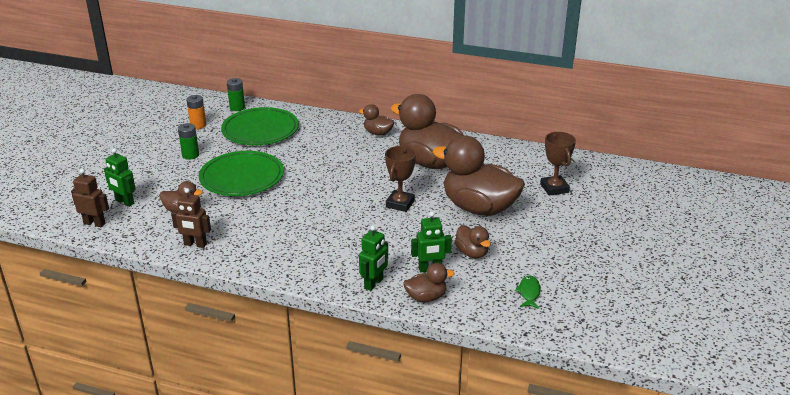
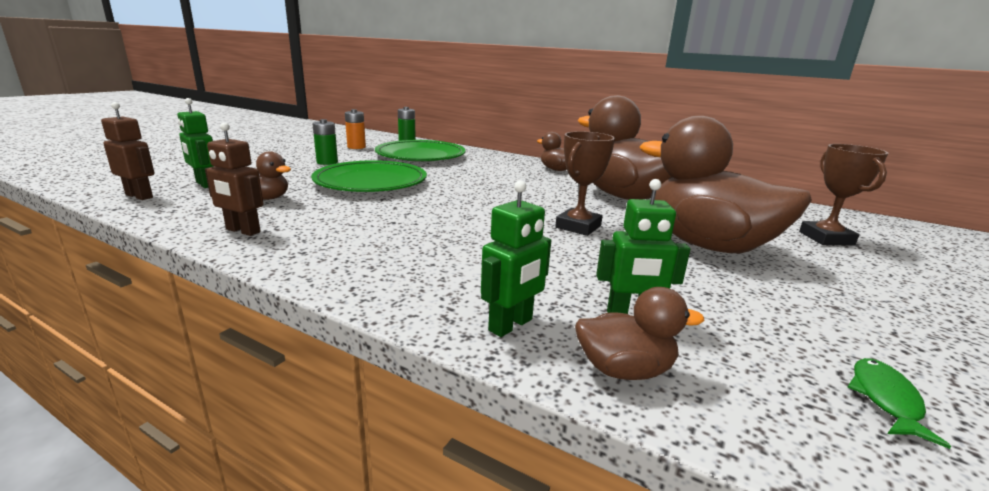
camera: 10 degrees right, 10 degrees down
(472, 253) = (713, 302): brown duck -> none

